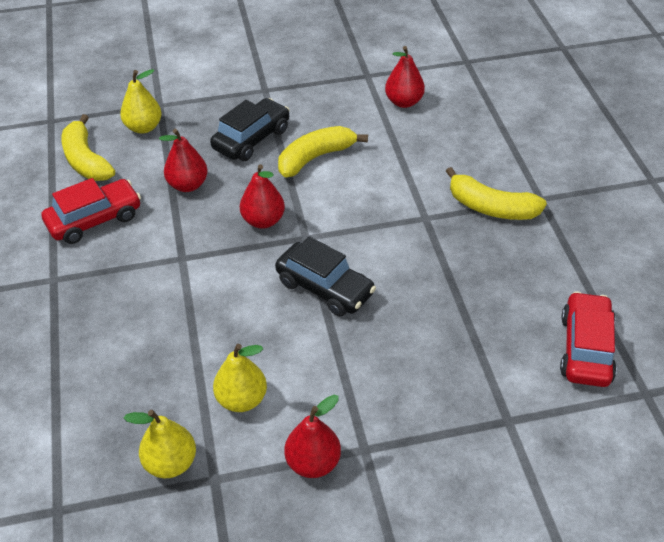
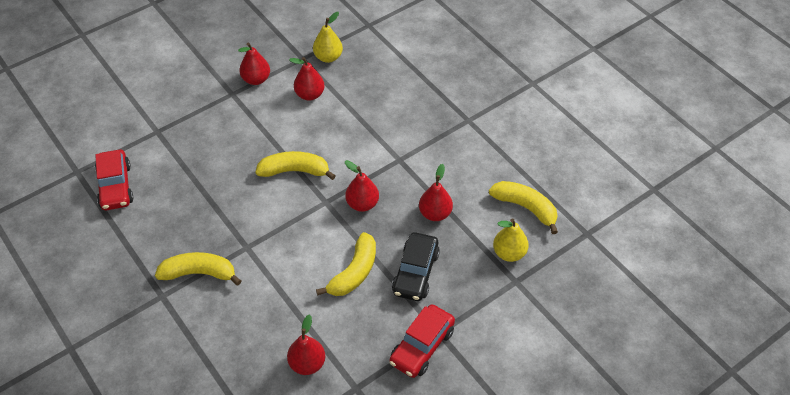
camera: 155 degrees right, 5 degrees up
(94, 220) = (477, 165): red car -> red car (422, 346)
(242, 399) = (310, 95): yellow pear -> red pear
(325, 288) = (294, 171): black car -> yellow banana

